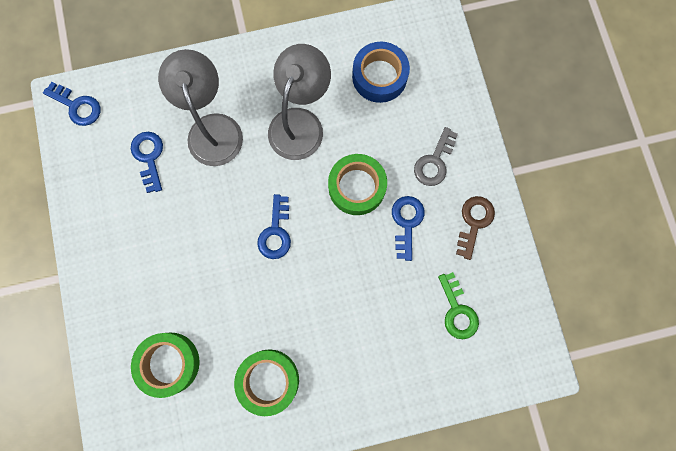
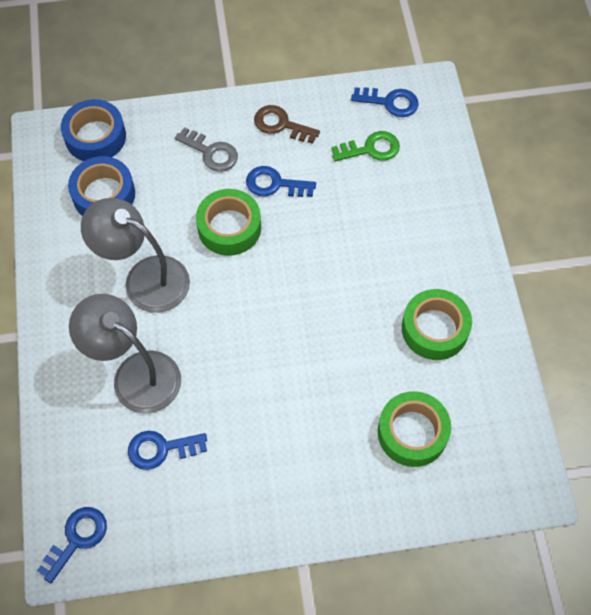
camera: 85 degrees left, 15 degrees down
(212, 128) = (135, 374): grey lamp -> grey lamp turned 45 degrees clockwise
(276, 232) = (271, 311): blue key -> blue key (390, 102)
(438, 60) = (95, 137): none -> blue tape

